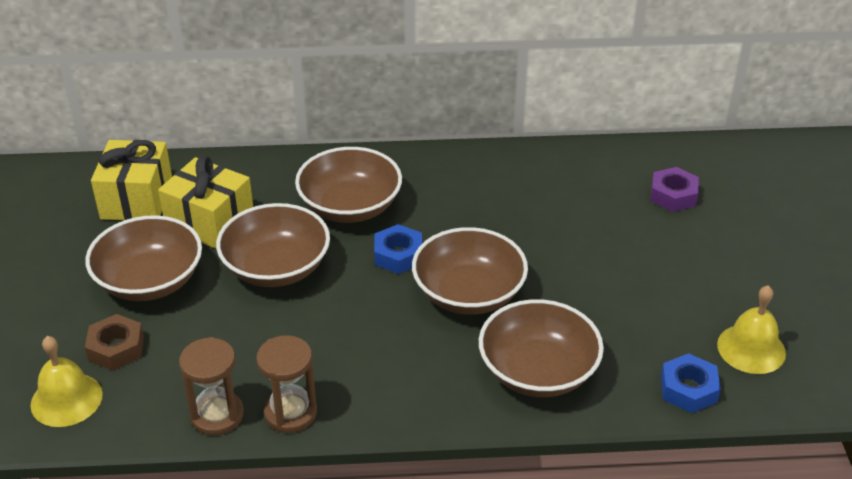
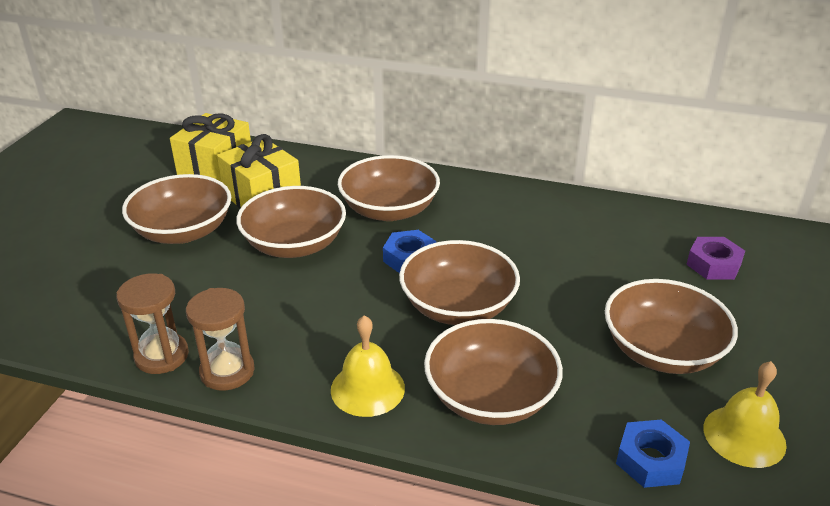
camera: 20 degrees right, 5 degrees down
(66, 399) = (49, 309): yellow bell -> yellow bell (367, 388)
(116, 348) = (118, 278): brown nut -> none
(661, 291) = (662, 351): none -> brown bowl

